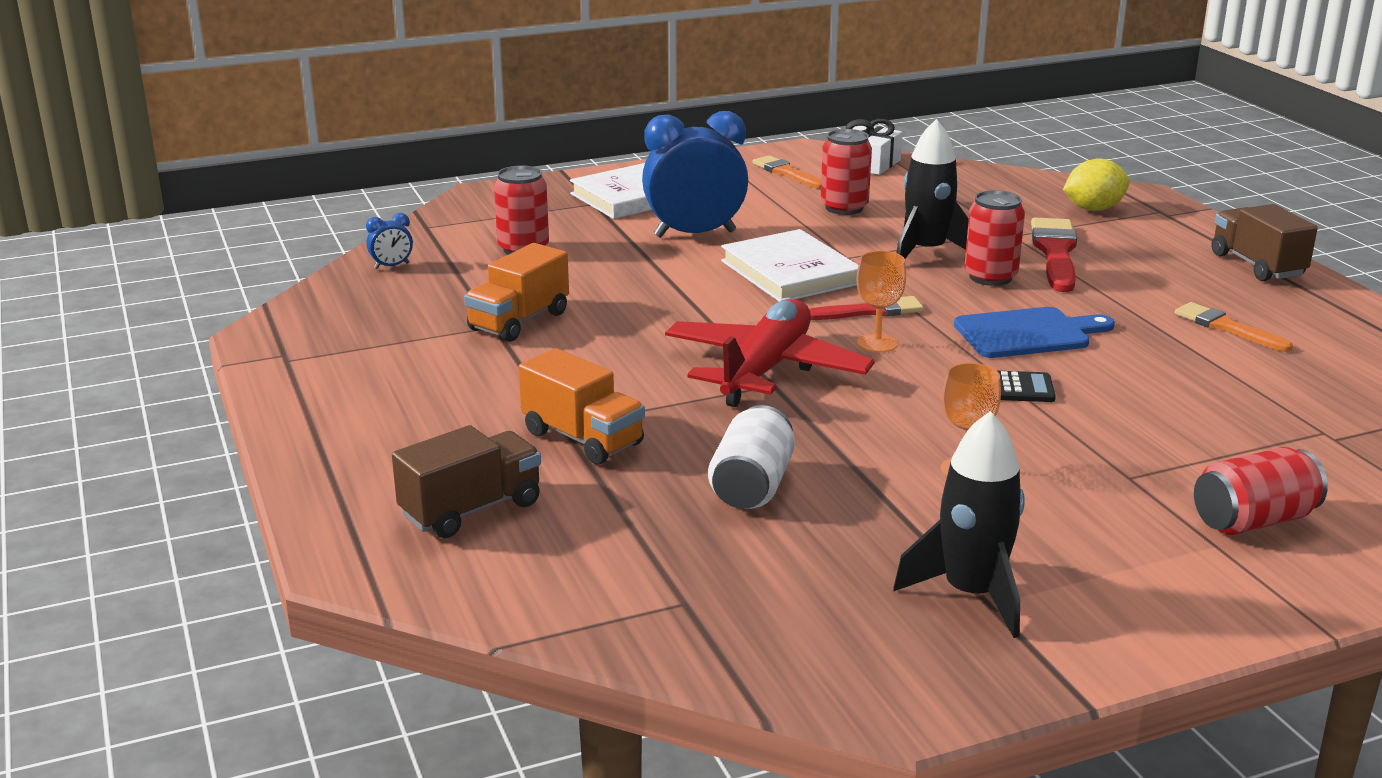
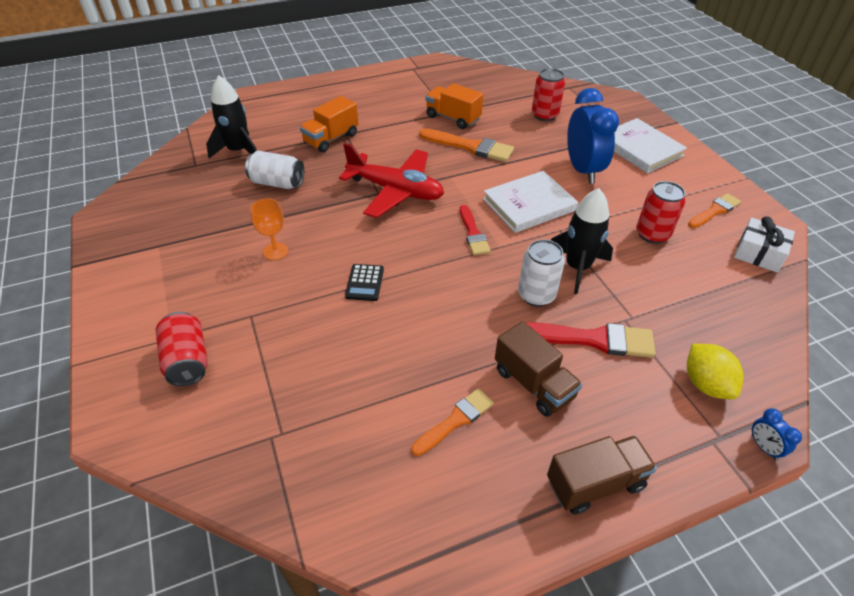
camera: 90 degrees right, 20 degrees up
(392, 266) = (515, 82): blue clock -> blue clock (763, 447)
(471, 509) = (279, 116): brown truck -> brown truck (533, 383)
(623, 308) = (470, 147): none -> orange brush
(877, 343) = (427, 232): orange goblet -> none
(971, 594) = (166, 241): black rocket -> black rocket (238, 151)
(990, 277) = (536, 295): red can -> white can
(1027, 333) = (442, 300): blue cutting board -> none

